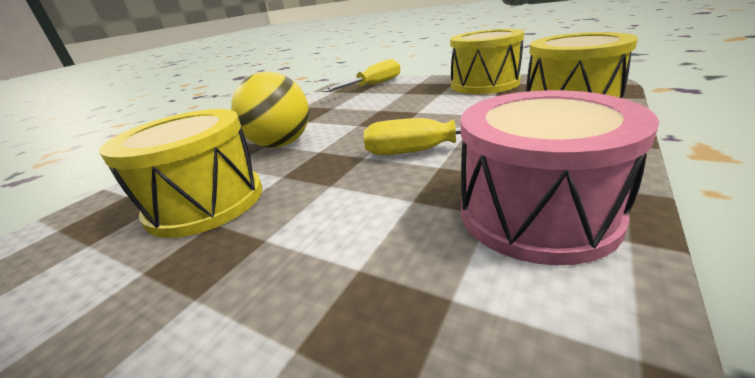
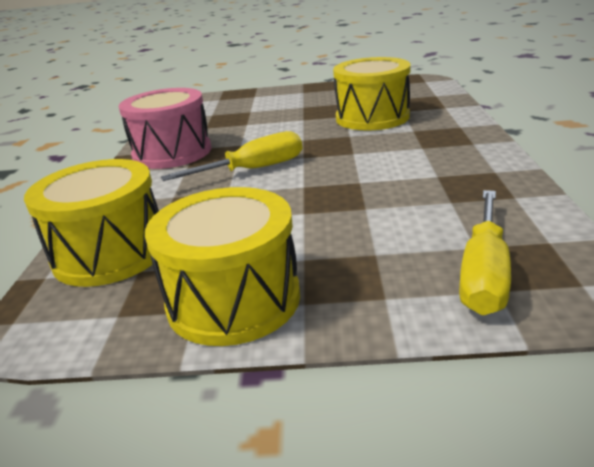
camera: 150 degrees right, 0 degrees up
(281, 144) = (405, 149): yellow ball -> none

